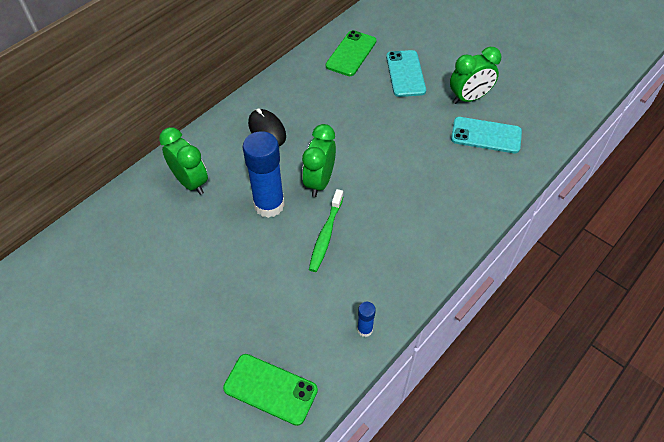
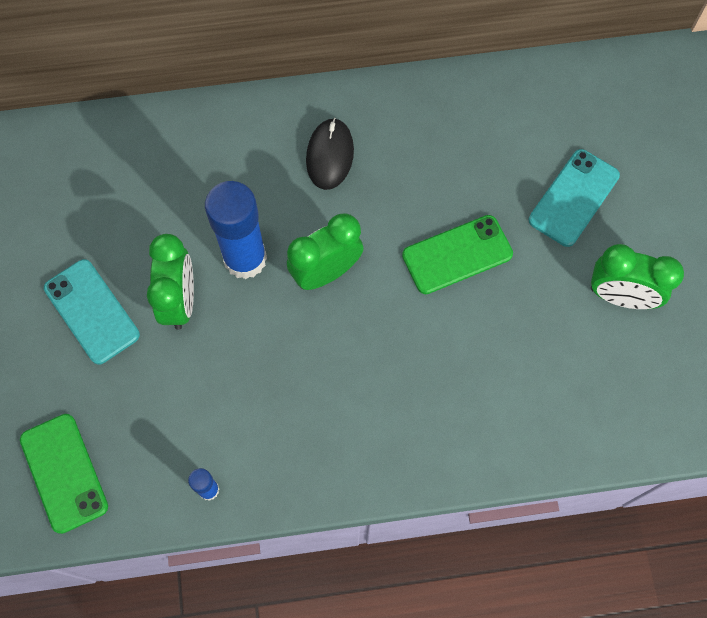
camera: 40 degrees right, 15 degrees up
(190, 182) = (189, 164): green clock -> green clock (179, 301)
(326, 234) = (272, 345): green toothbrush -> none
(351, 53) = (533, 115): green phone -> green phone (457, 254)
(486, 135) = (585, 366): turquoise phone -> turquoise phone (91, 311)

